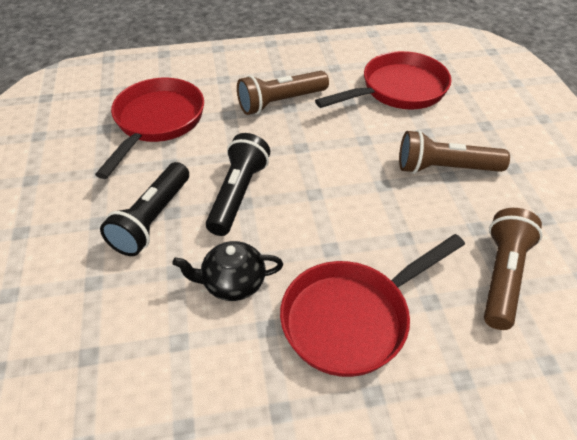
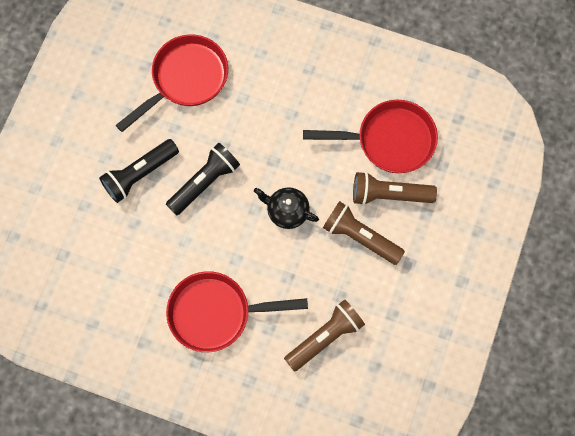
camera: 30 degrees right, 25 degrees up
(232, 283) = (163, 251): black teapot -> black teapot (287, 211)
(280, 102) = (288, 105): brown flashlight -> brown flashlight (389, 195)

